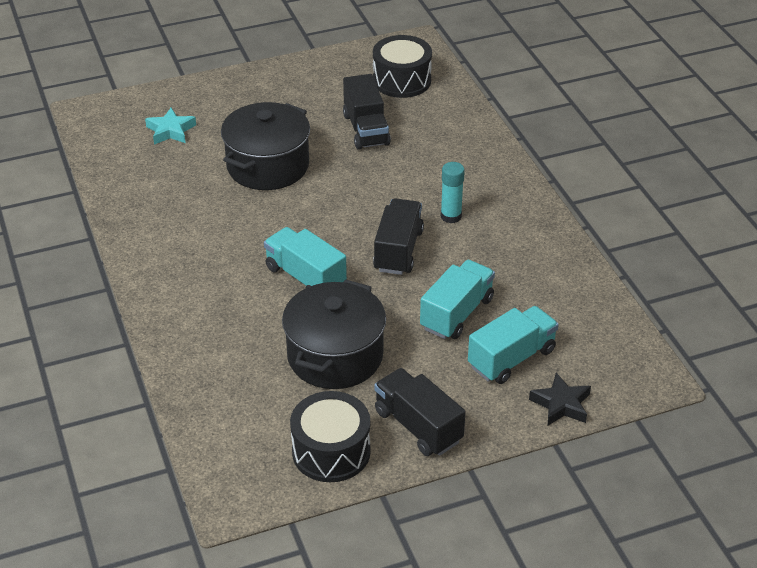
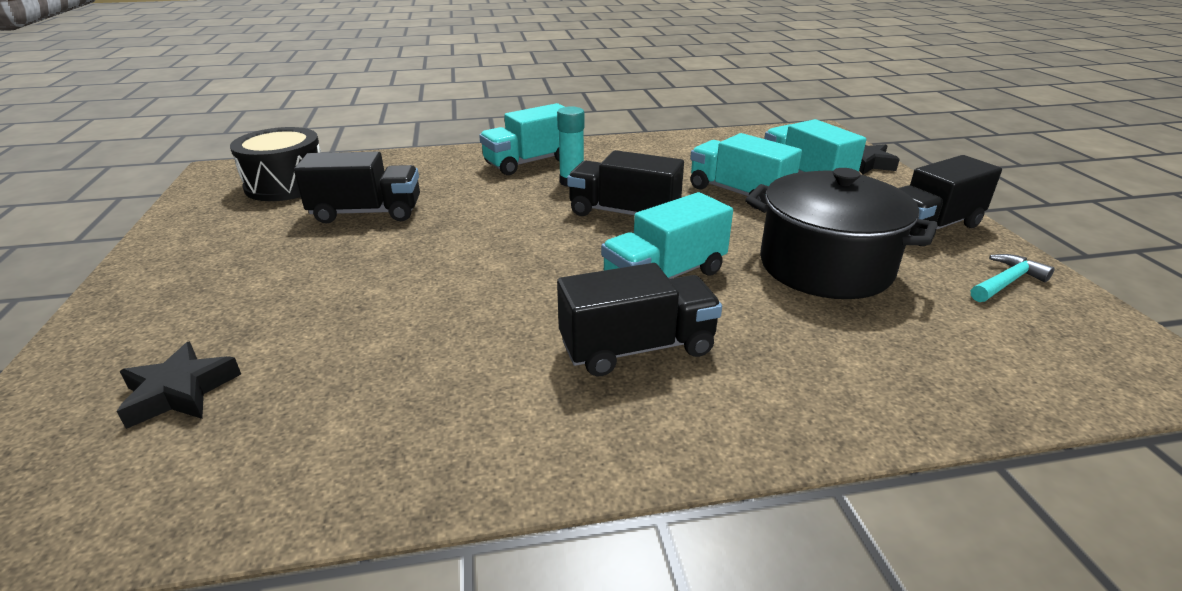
camera: 80 degrees left, 10 degrees down
(171, 131) = (180, 392): turquoise star -> black star
(223, 271) = (637, 348): none -> black truck
(267, 166) = (386, 290): black pot -> none
(331, 451) = (1006, 282): black drum -> turquoise hammer
(486, 187) = (530, 162): none -> turquoise truck

